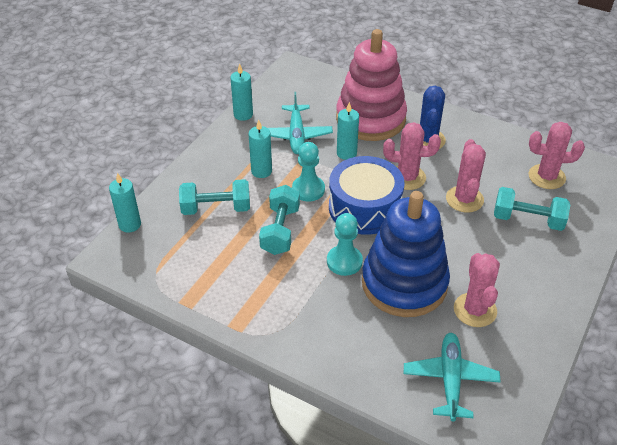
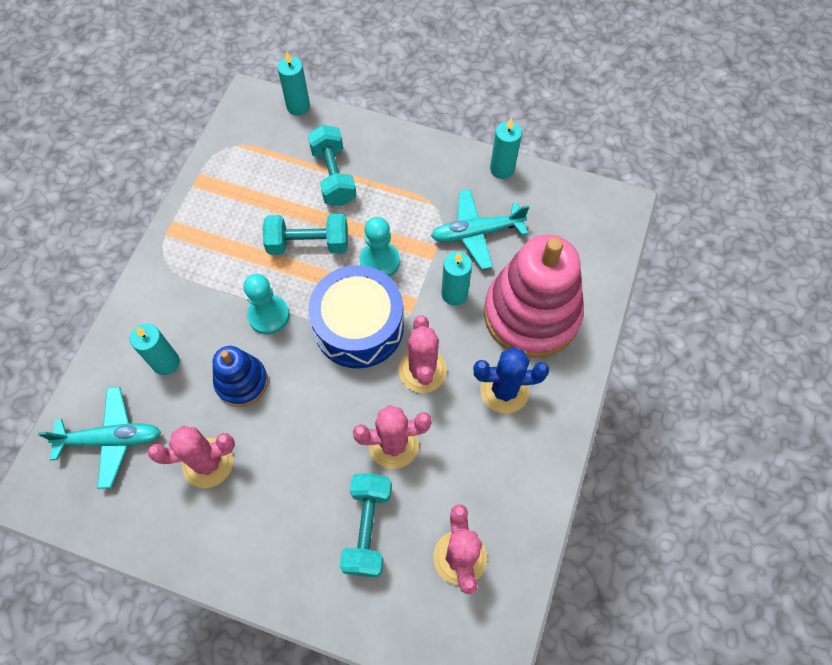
camera: 80 degrees right, 20 degrees up
(261, 171) = (402, 207): turquoise candle -> turquoise candle (166, 362)
(404, 283) = (241, 382): blue stacking toy -> blue stacking toy, size x0.53

